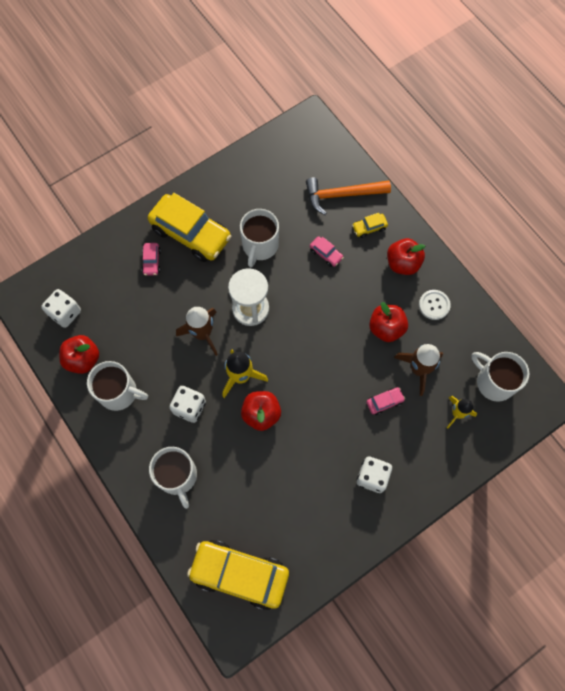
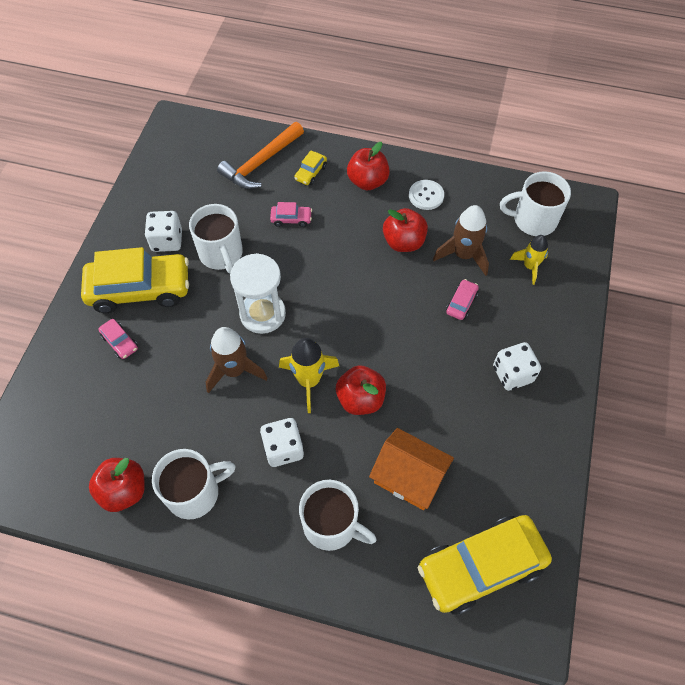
camera: 40 degrees left, 10 degrees down
(65, 313) = (62, 460): white dice -> white dice (167, 241)
(246, 486) = (409, 477): none -> orange house

